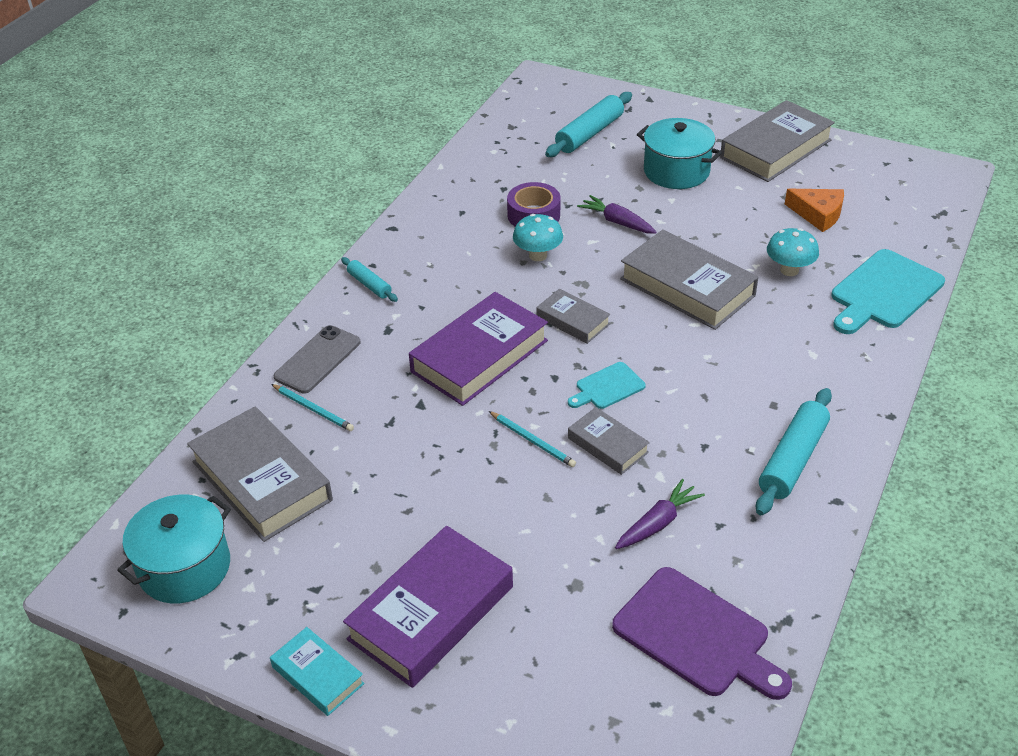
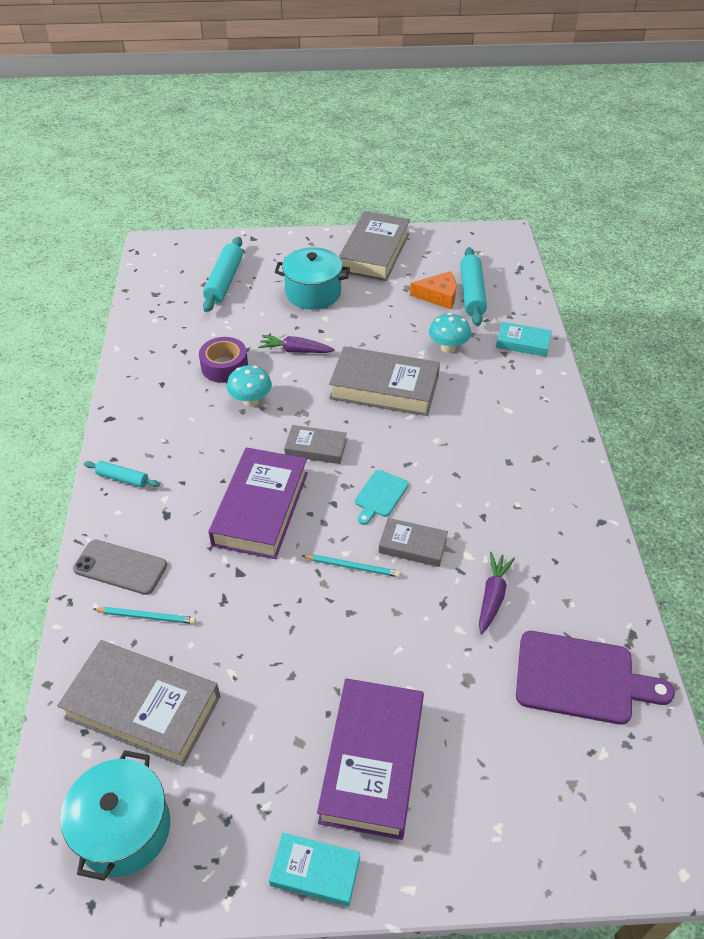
camera: 30 degrees left, 5 degrees up
(317, 359) = (120, 567): grey phone -> grey phone turned 75 degrees counterclockwise
(793, 460) = (551, 501): turquoise rolling pin -> turquoise rolling pin (472, 293)
(884, 292) = (523, 343): turquoise cutting board -> turquoise book

